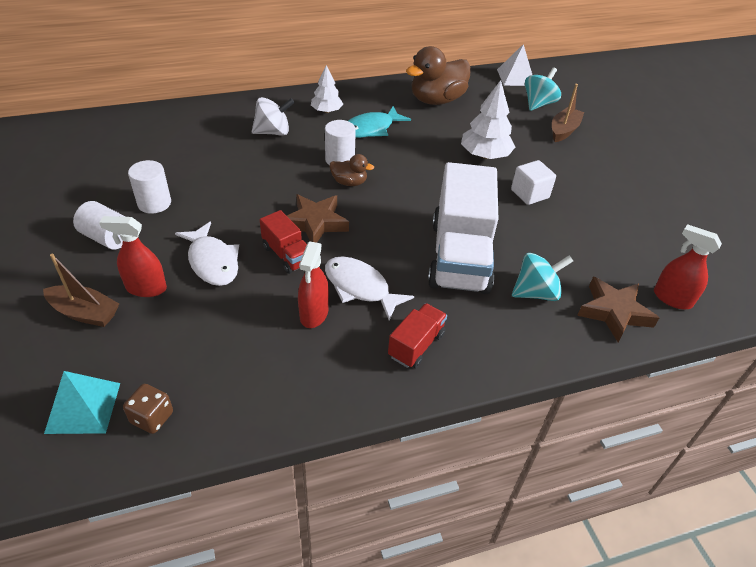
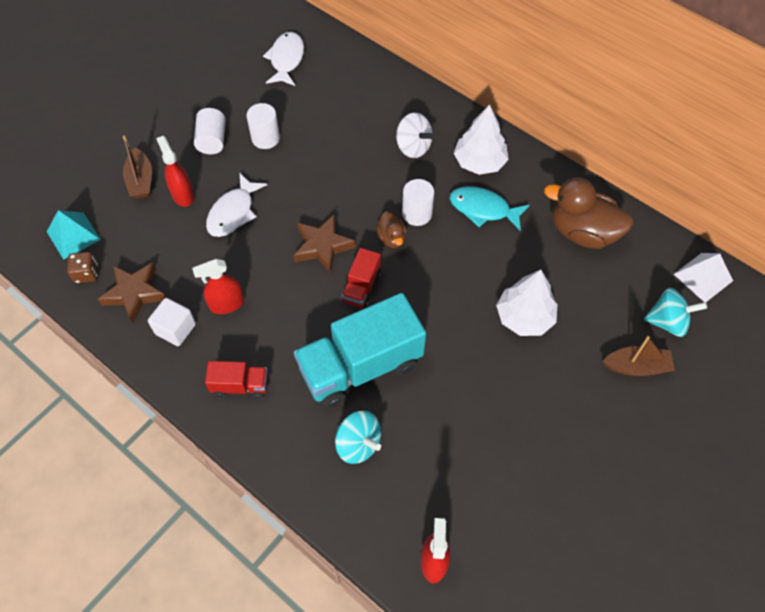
camera: 60 degrees right, 15 degrees up
(287, 255) = (273, 251): red truck -> red truck (362, 287)
(326, 111) = (479, 162): white tree -> white tree, size x1.55
(360, 287) = (273, 317): white fish -> white fish (286, 60)
(459, 256) = (360, 366): white truck -> turquoise truck
(529, 194) = (494, 381): white cube -> white cube (175, 329)
(614, 312) = (378, 516): brown star -> brown star (135, 293)

